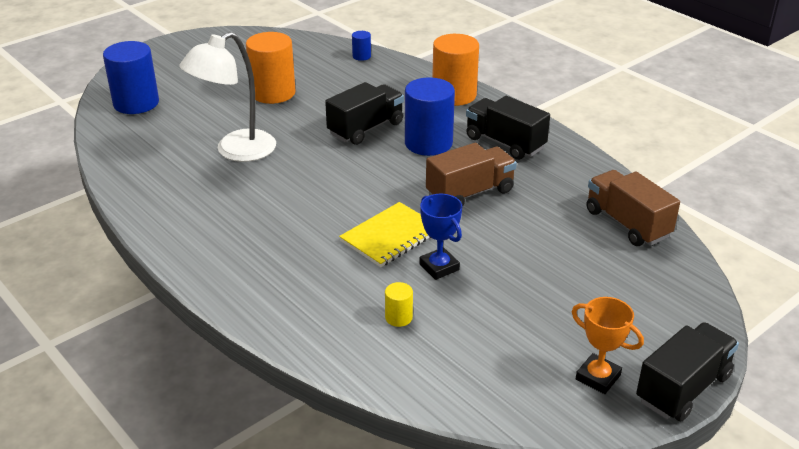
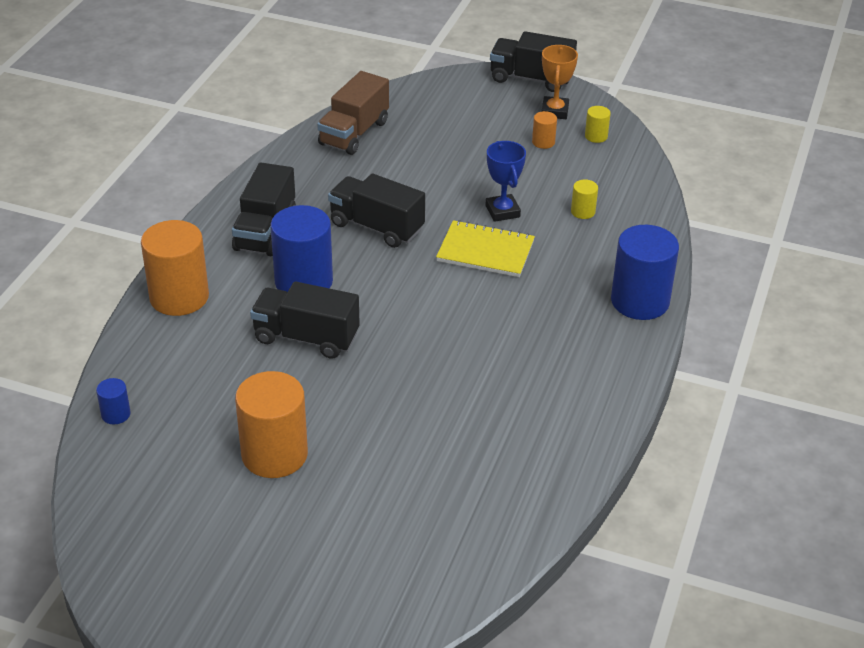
camera: 120 degrees left, 5 degrees up
(136, 103) = (394, 582): blue cylinder -> blue cylinder (640, 301)
(235, 151) = (432, 421): white lamp -> none
(439, 267) = (502, 211): blue trophy -> blue trophy turned 45 degrees counterclockwise
(470, 193) = (376, 227): brown truck -> black truck
(525, 389) = (596, 136): none -> yellow cylinder
(538, 341) = (543, 142): none -> orange cylinder

